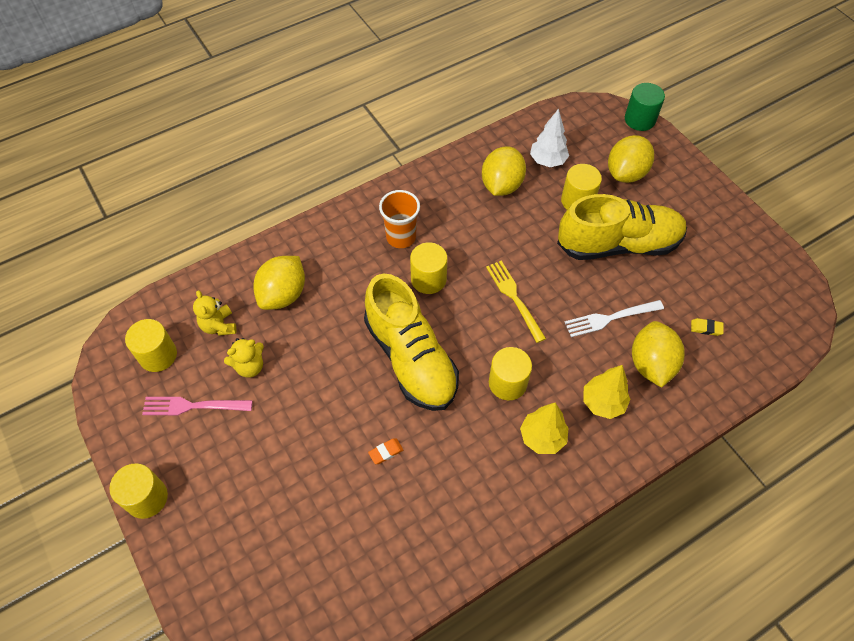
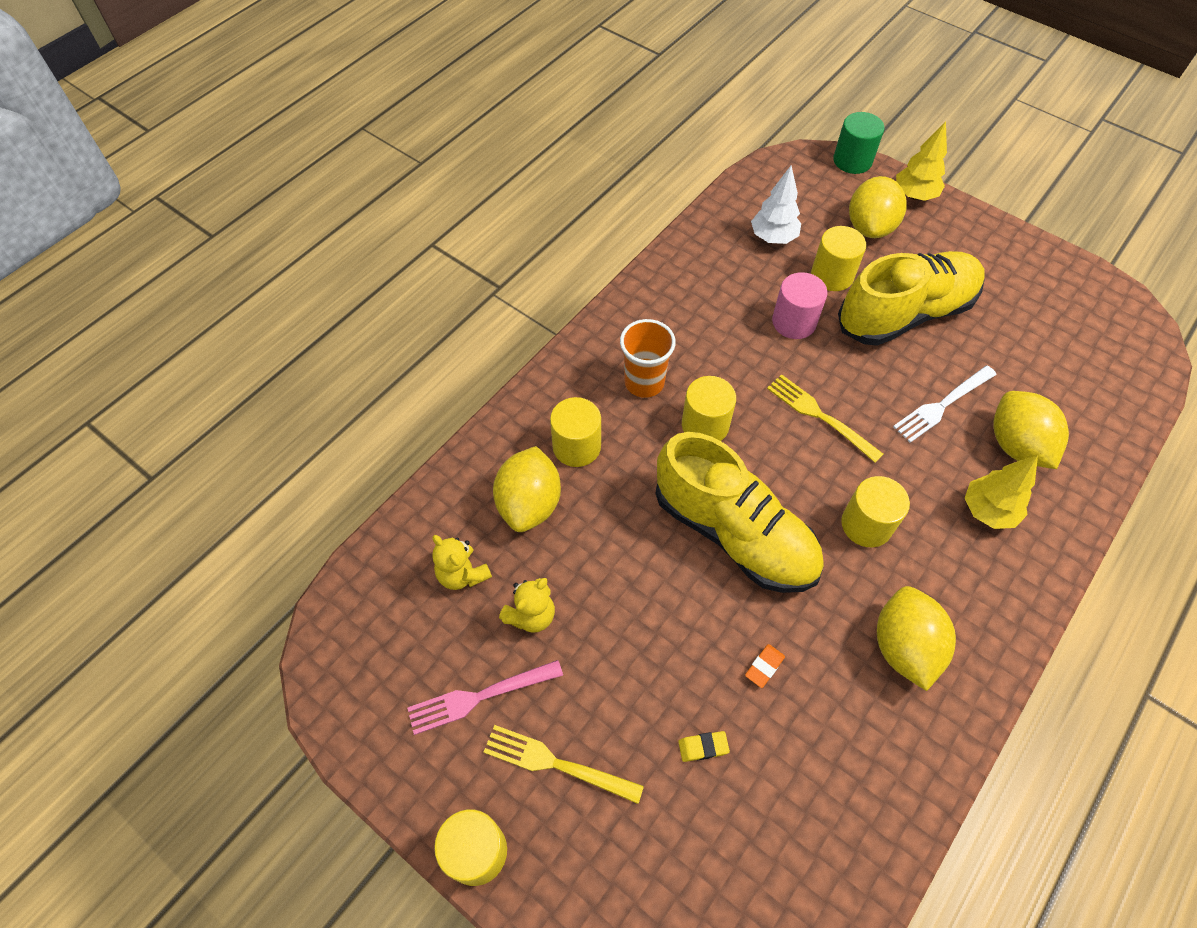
camera: 20 degrees left, 0 degrees up
(158, 355) = (396, 643): yellow cylinder -> yellow cylinder (576, 446)
(221, 464) = (556, 764): none -> yellow fork
(501, 185) = (734, 282): yellow lemon -> yellow lemon (903, 647)
(530, 226) = (794, 322): none -> pink cylinder
(542, 437) = (941, 579): yellow tree -> yellow tree (914, 195)
(706, 328) = (1053, 382): yellow eraser -> yellow eraser (703, 747)

